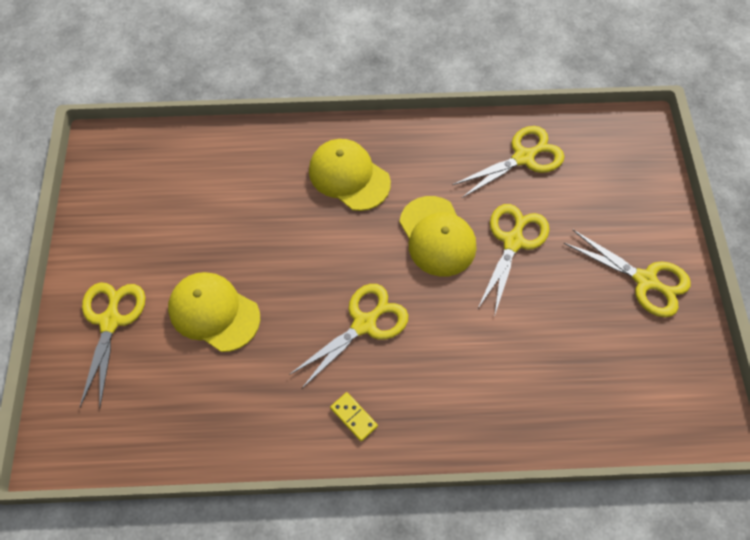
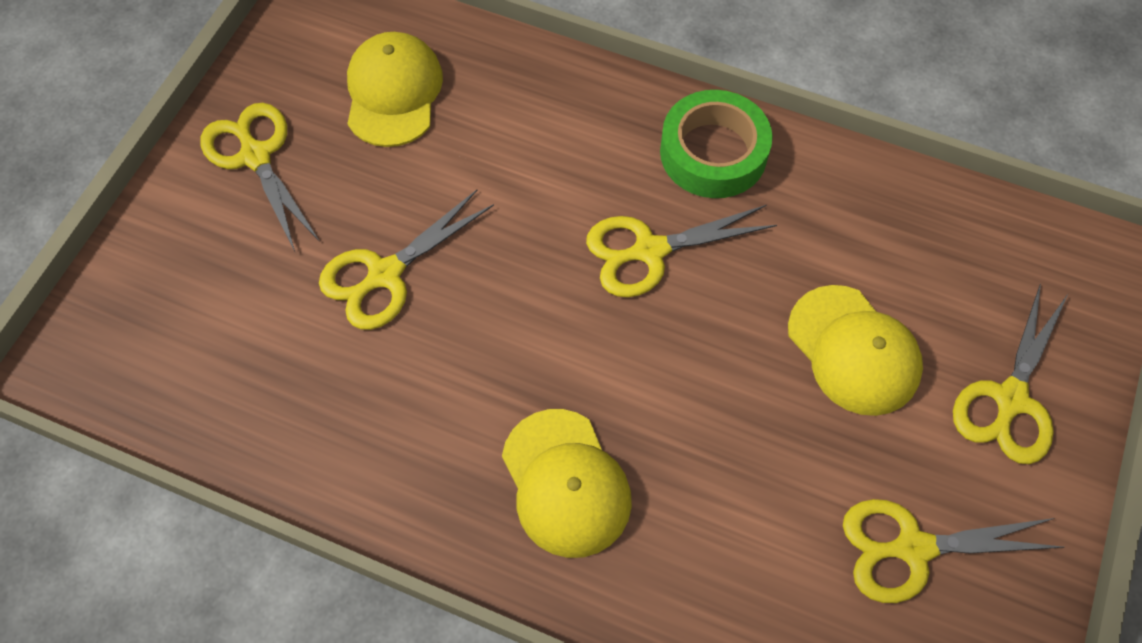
camera: 155 degrees left, 0 degrees up
(353, 417) = (713, 152): yellow domino -> green tape
(437, 236) = (485, 326): yellow cap -> yellow cap (393, 92)
(523, 157) = (276, 394): yellow scissors -> yellow scissors (912, 548)

